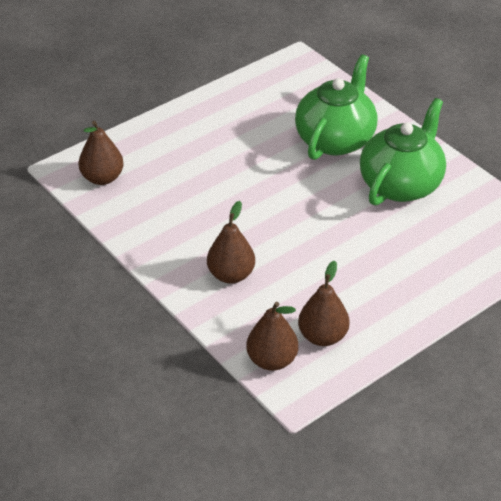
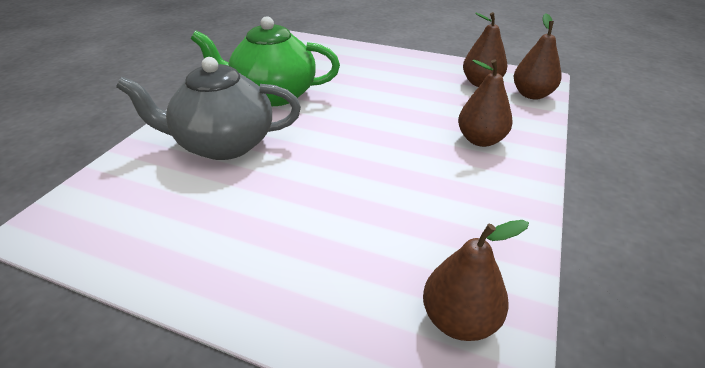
camera: 120 degrees left, 5 degrees down
(335, 139) = (223, 144): green teapot -> grey teapot

